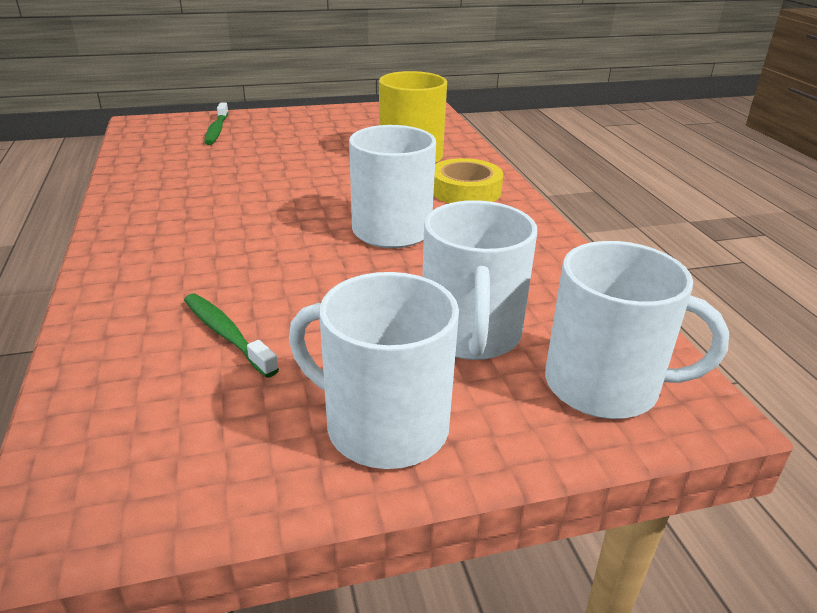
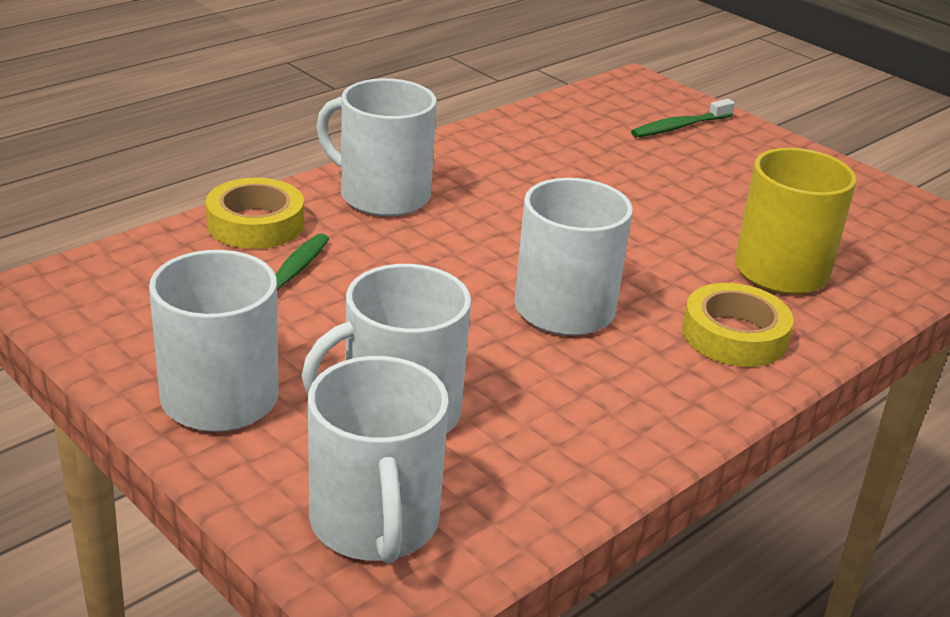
camera: 60 degrees right, 0 degrees up
(115, 329) = (255, 224): none -> yellow tape
(155, 254) = (382, 195): none -> white mug

